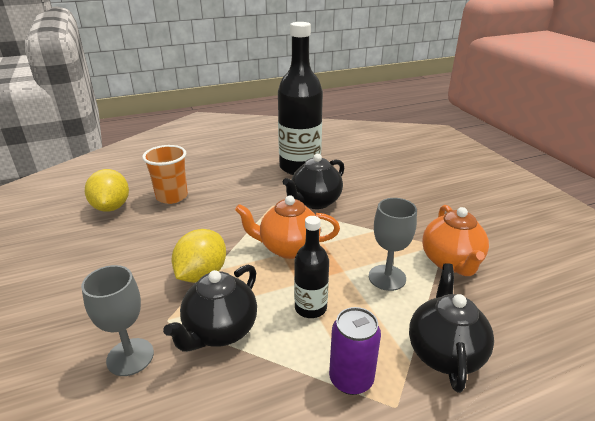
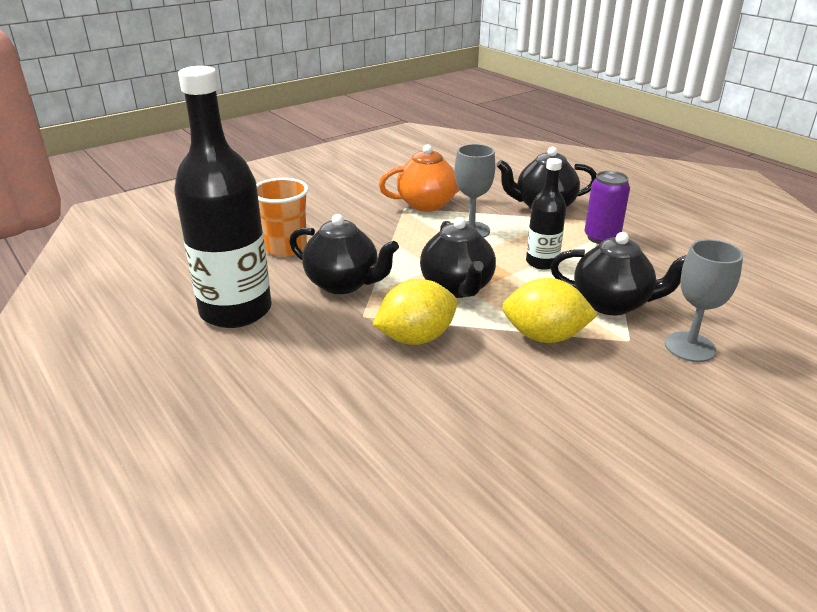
camera: 105 degrees left, 0 degrees up
(111, 207) = (442, 499): yellow lemon -> yellow lemon (416, 338)
(172, 196) = (375, 427): orange cup -> orange cup (286, 248)
(288, 248) = (457, 288): orange teapot -> black teapot

